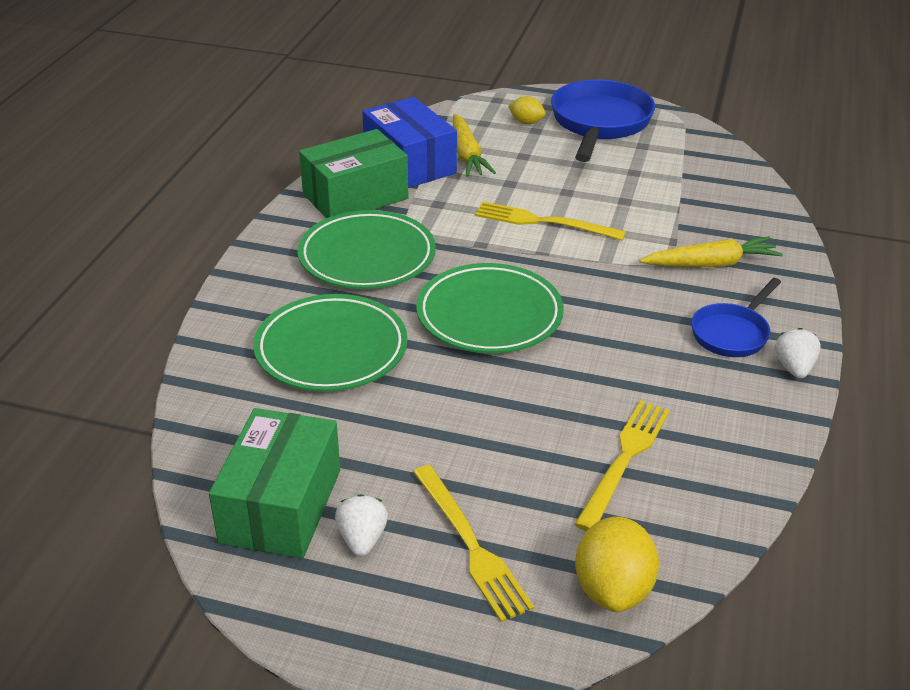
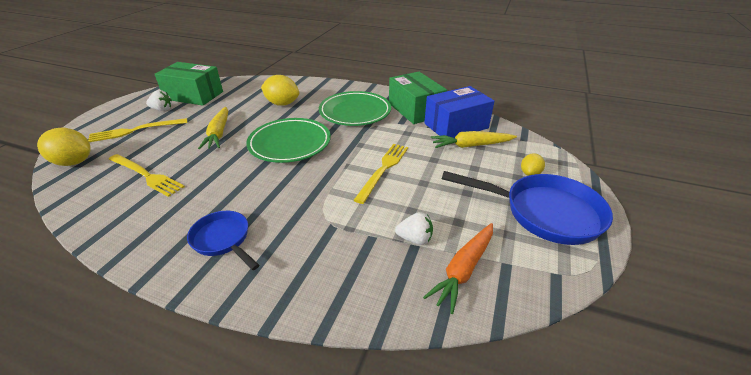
camera: 95 degrees right, 0 degrees up
(331, 349) = (282, 104): green plate -> yellow lemon
(703, 174) = (463, 270): none -> orange carrot
(711, 264) = (313, 246): yellow carrot -> yellow carrot (218, 133)
(794, 368) = (165, 266): white strawberry -> white strawberry (415, 239)

